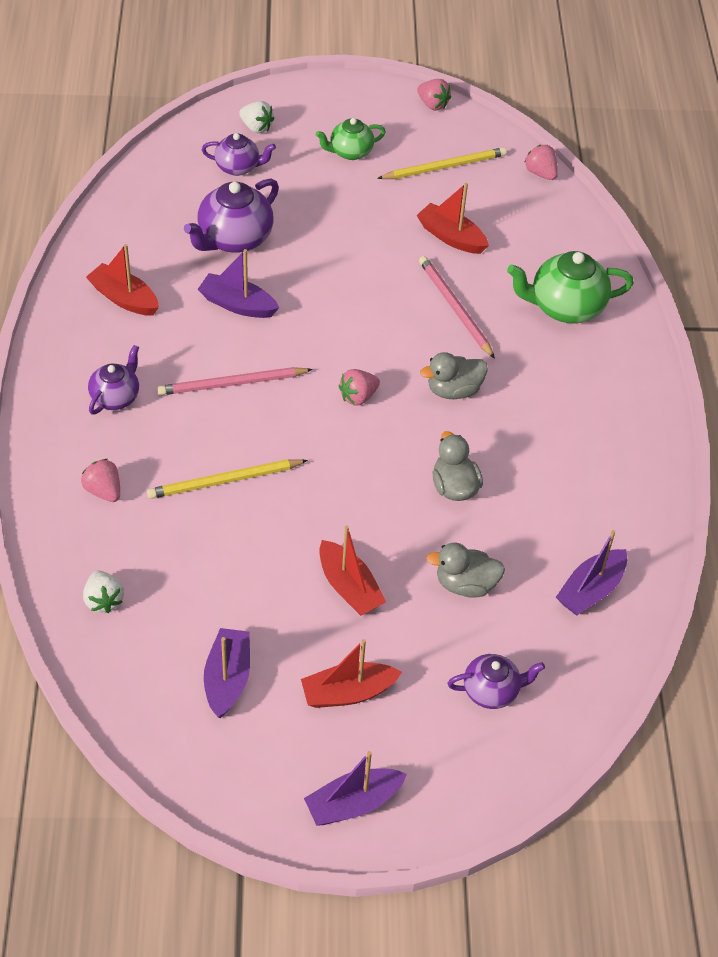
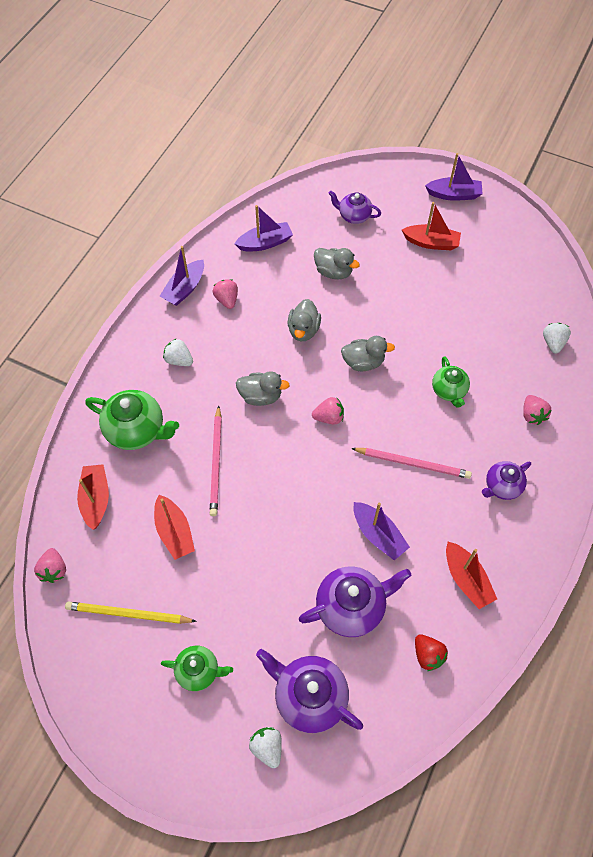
camera: 150 degrees left, 10 degrees up
(139, 228) = (428, 655): none -> red strawberry
(224, 481) = (449, 391): yellow pencil -> green teapot
(227, 679) = (495, 273): purple boat -> purple boat (185, 289)
(238, 167) = (309, 696): purple teapot -> purple teapot, size x1.63
(349, 587) = (402, 295): red boat -> red boat (96, 499)
(352, 475) = (363, 362): none -> grey duck
(432, 104) = (85, 703): pink strawberry -> pink strawberry (227, 300)
(580, 393) = (179, 360): none -> white strawberry

